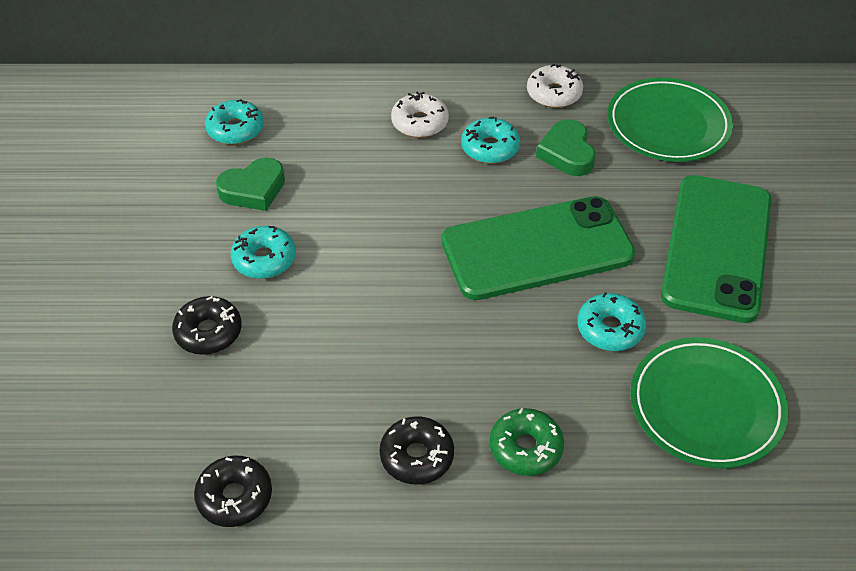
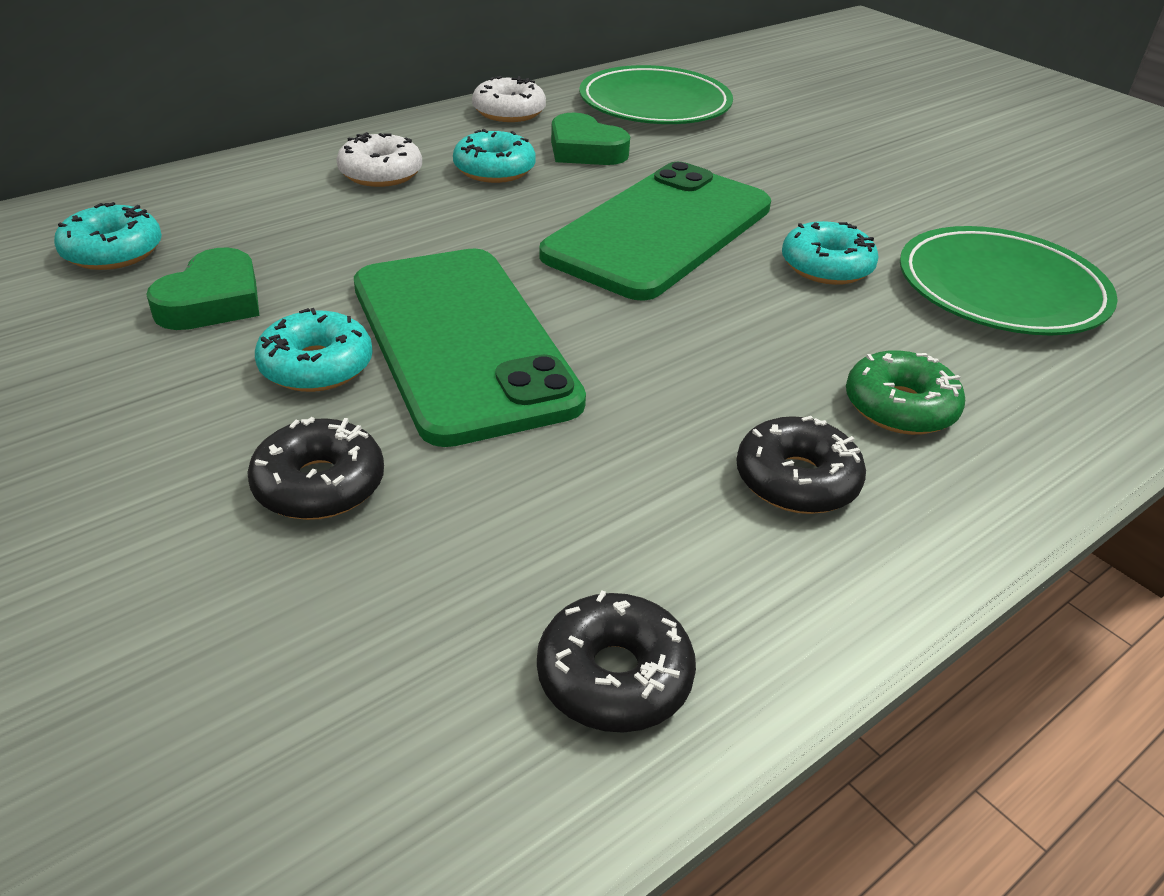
camera: 40 degrees left, 10 degrees down
(717, 247) = (827, 172): green phone -> green phone (462, 342)

